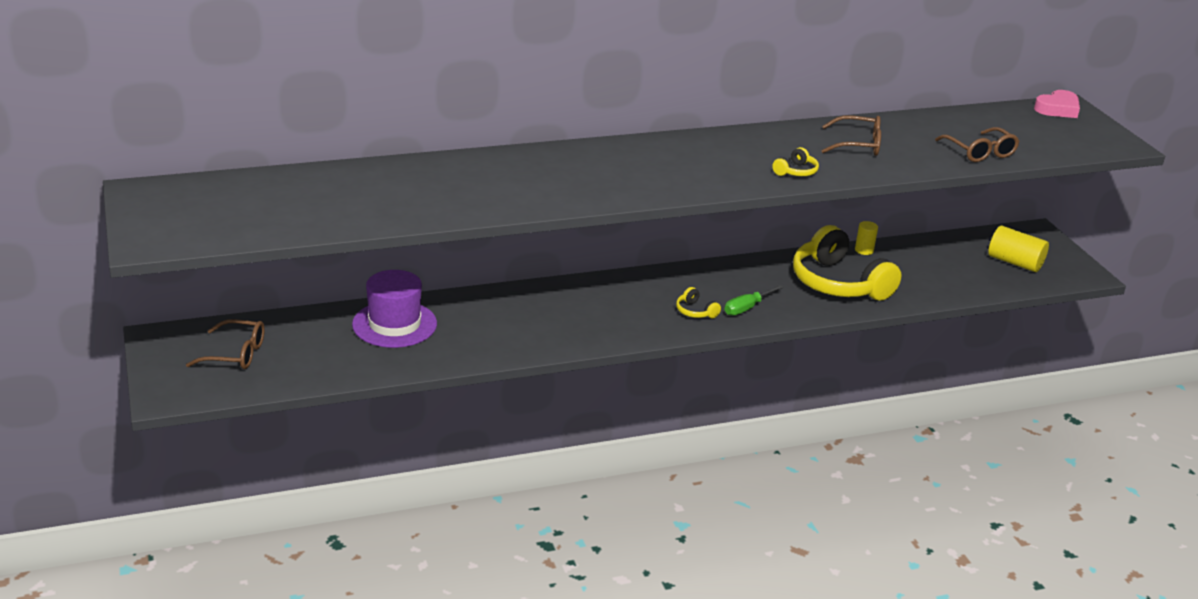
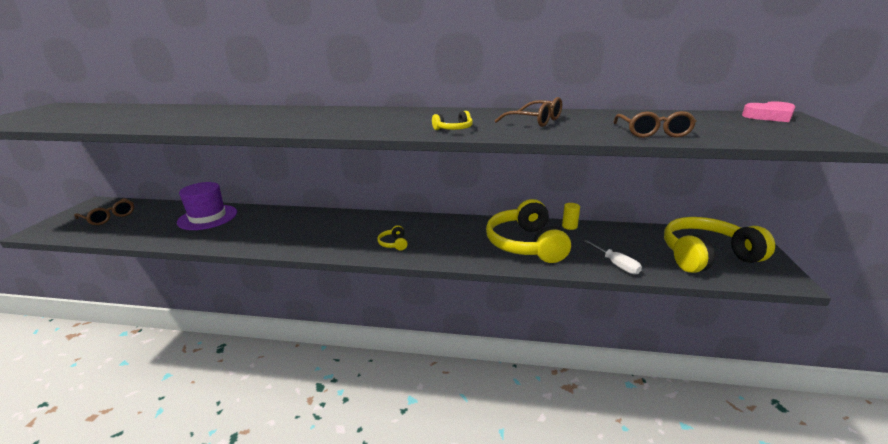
camera: 30 degrees right, 5 degrees down
(747, 308) = (434, 248): green screwdriver -> none
(942, 289) = (616, 264): none -> white screwdriver
(1014, 262) = (706, 256): yellow cylinder -> yellow headphones

